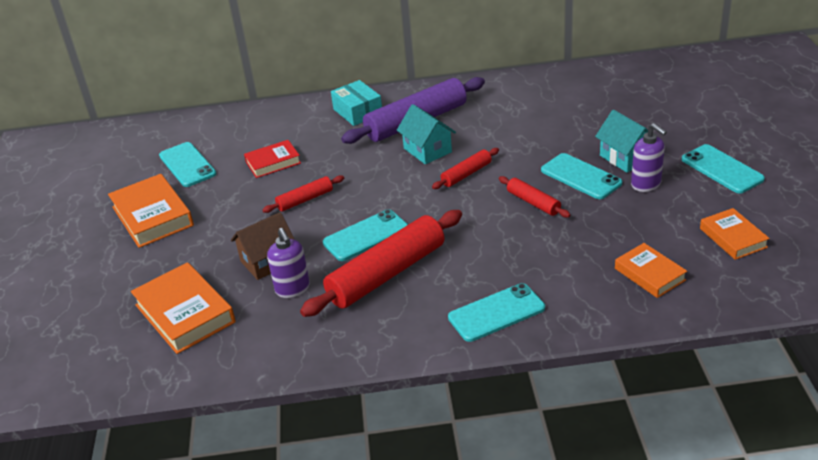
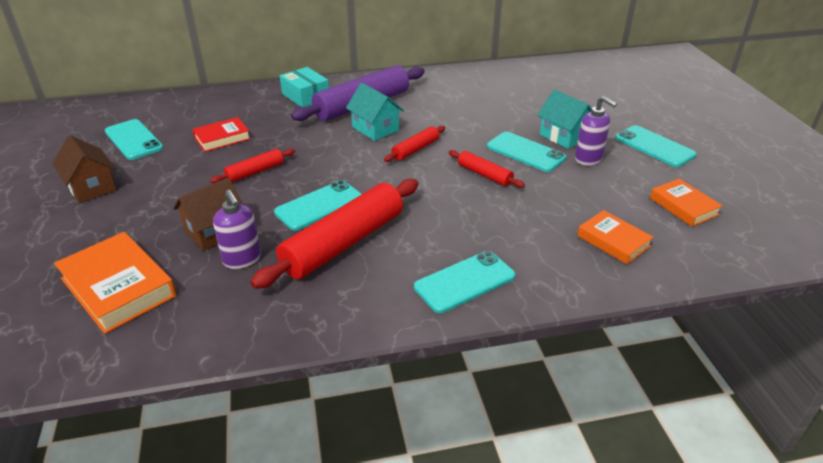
camera: 10 degrees left, 0 degrees up
(152, 216) = (91, 187): orange book -> brown house

